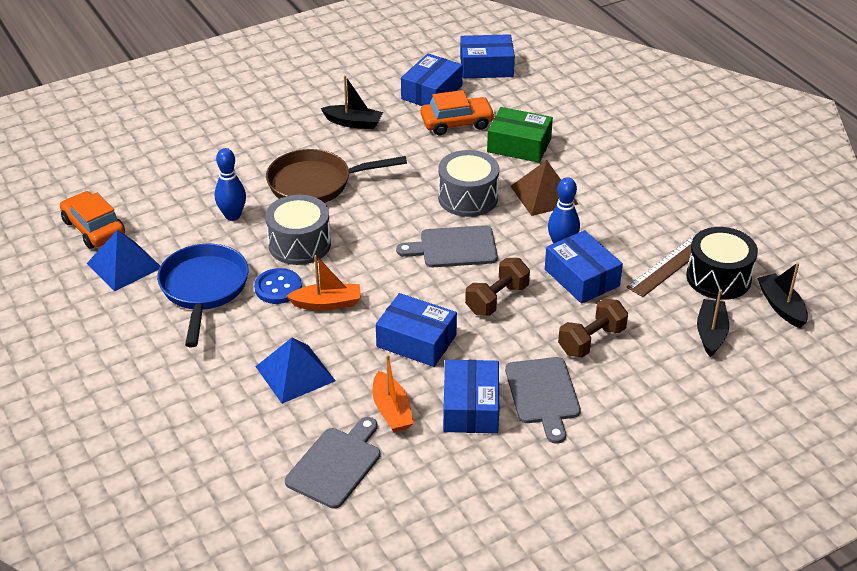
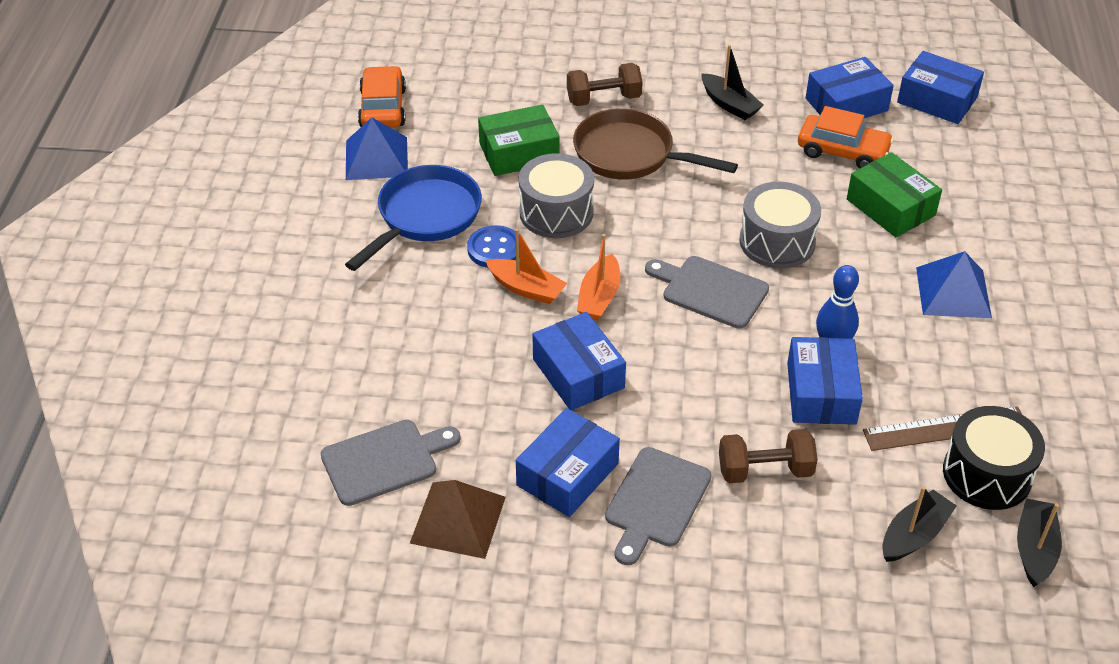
camera: 35 degrees right, 5 degrees up
(232, 216) = (519, 153): blue bowling pin -> green box
(295, 373) = (431, 346): blue pyramid -> blue pyramid (953, 292)
(391, 410) = (487, 434): orange boat -> orange boat (599, 297)
(497, 299) = (703, 371): brown dumbbell -> brown dumbbell (603, 99)
(544, 195) = (866, 277): brown pyramid -> brown pyramid (458, 520)

